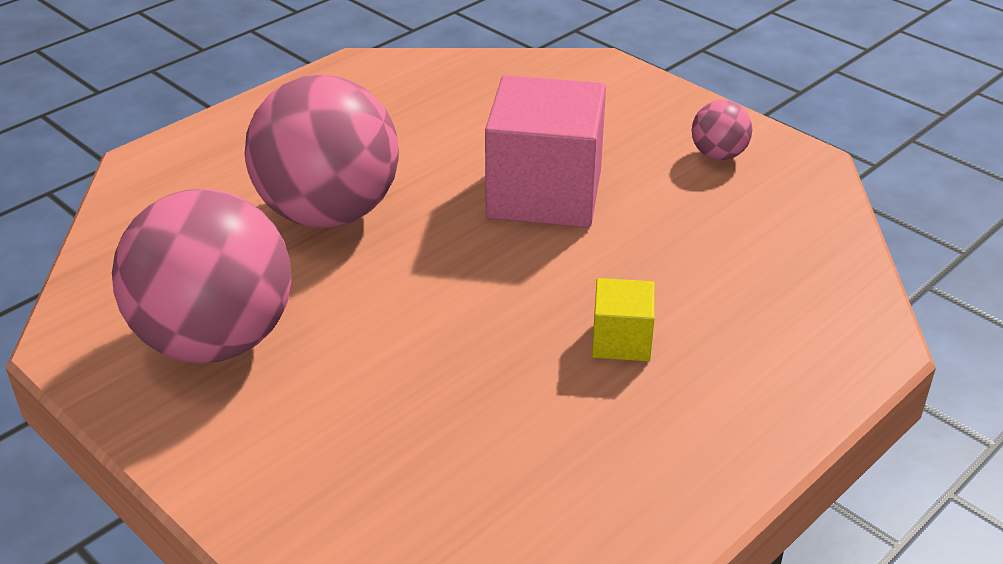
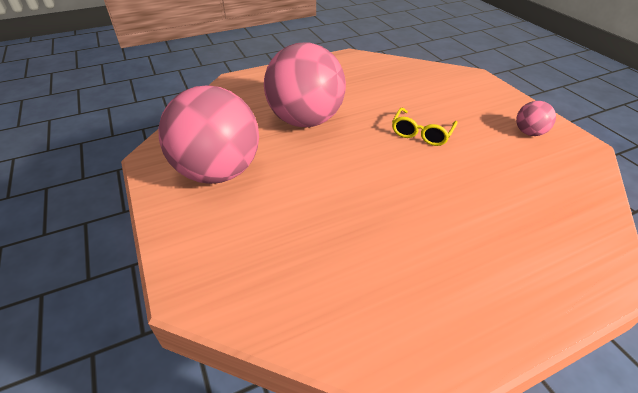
camera: 20 degrees right, 5 degrees up
(544, 194) = (421, 134): pink cube -> yellow glasses
(621, 341) = (437, 228): yellow cube -> none

